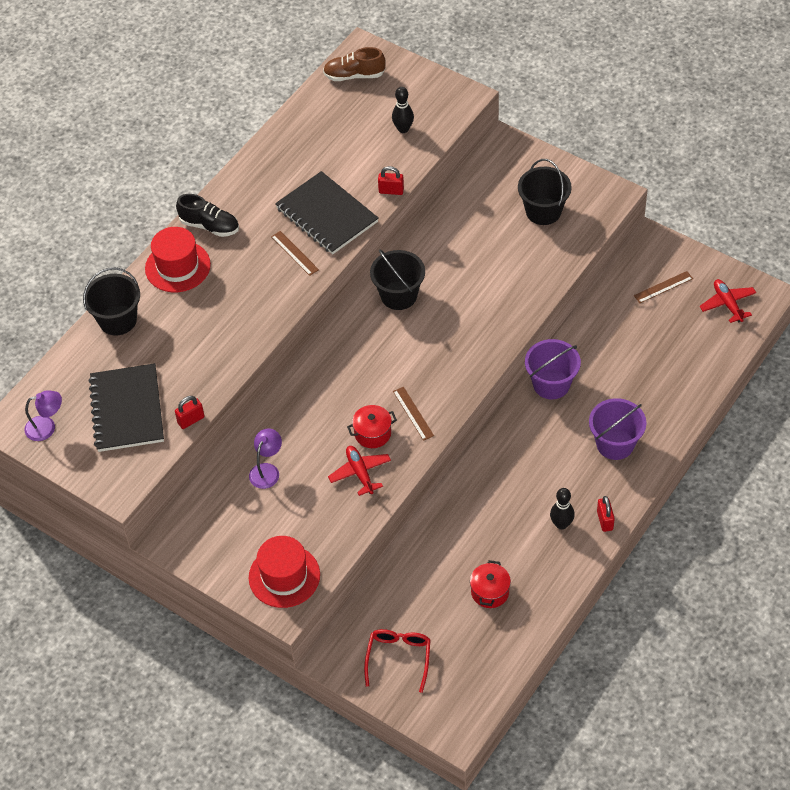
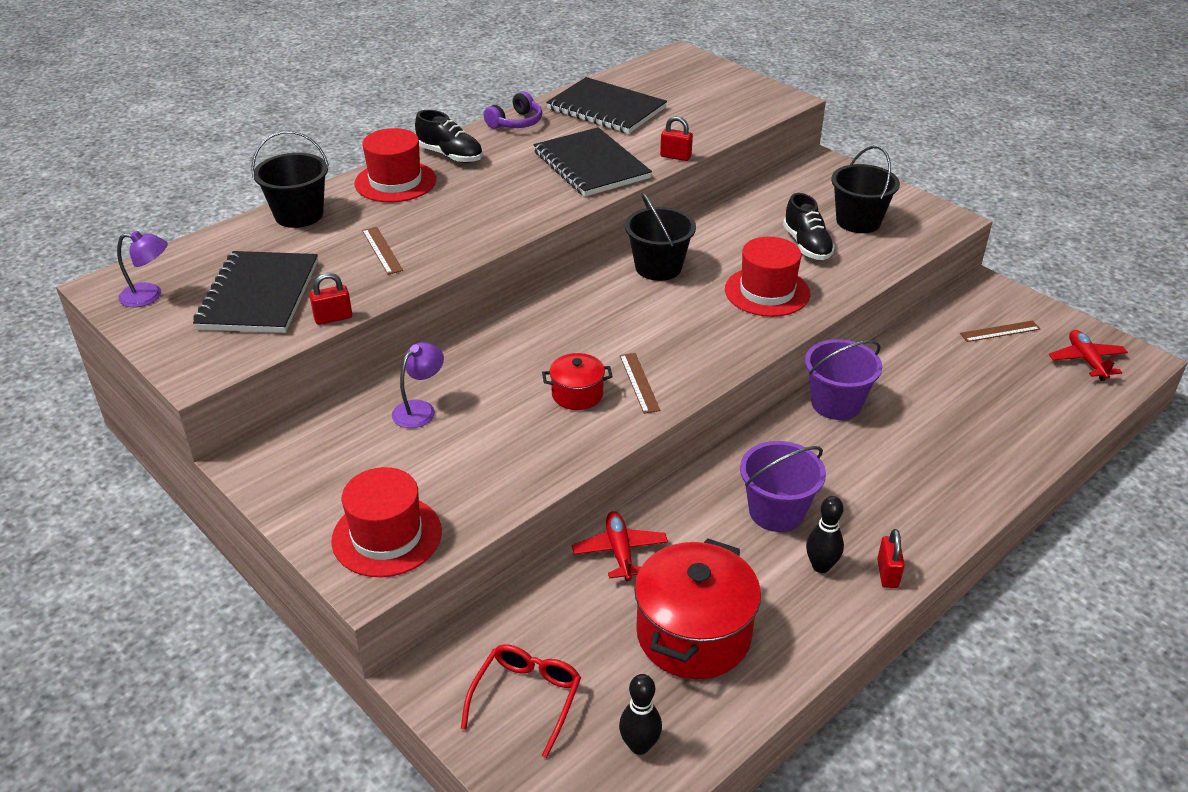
camera: 10 degrees right, 15 degrees down
(249, 173) = (516, 122): none -> purple headphones
(294, 253) = (539, 190): brown ruler -> brown ruler (382, 250)
(319, 140) = (606, 109): none -> black notebook
(354, 75) = (664, 70): brown shoe -> none
(360, 473) = (544, 434): red plane -> red plane (620, 551)
(403, 129) = (706, 113): black bowling pin -> black bowling pin (639, 745)
(486, 304) = (767, 292): none -> red hat
(490, 592) = (693, 634): red pot -> red pot, size x1.93
(507, 247) = (807, 245): none -> black shoe
(615, 444) = (915, 483): purple bucket -> purple bucket (776, 511)

